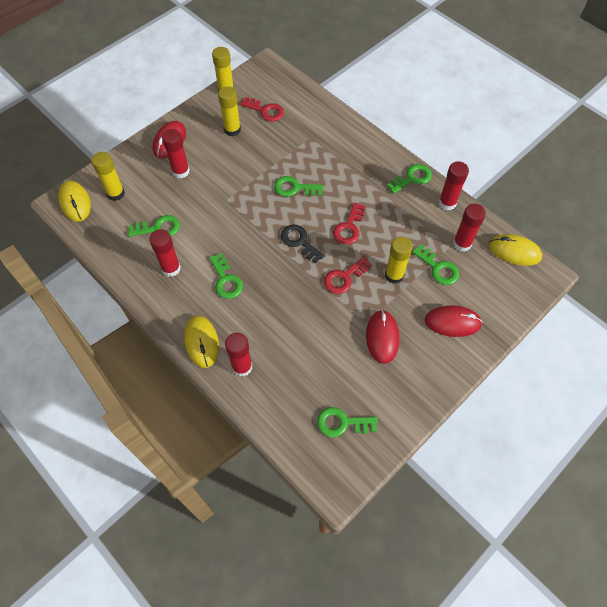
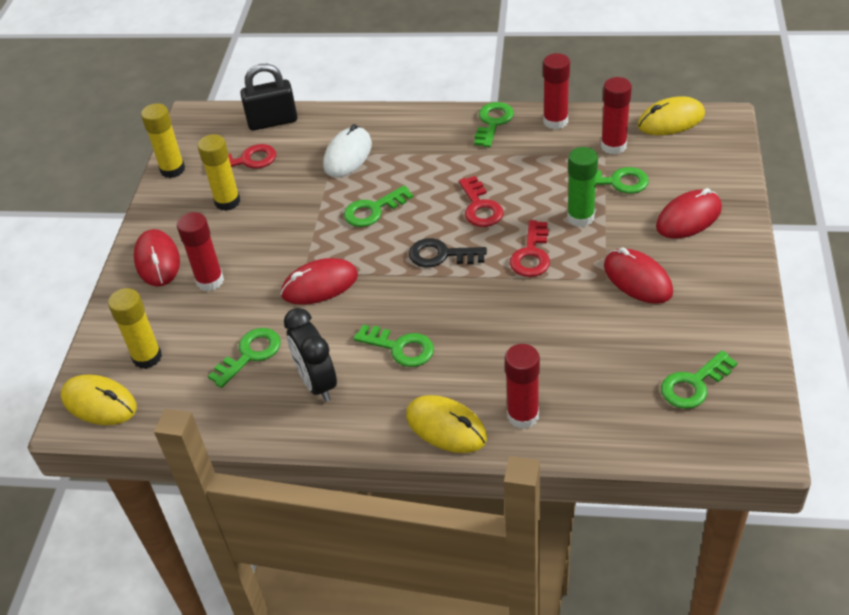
camera: 35 degrees left, 15 degrees down
(171, 268) = (317, 383): red glue stick -> black clock
(226, 213) = (320, 285): none -> red mouse
(300, 95) = (272, 121): none -> black padlock
(316, 144) = (347, 155): none -> white mouse
(394, 275) = (580, 217): yellow glue stick -> green glue stick

